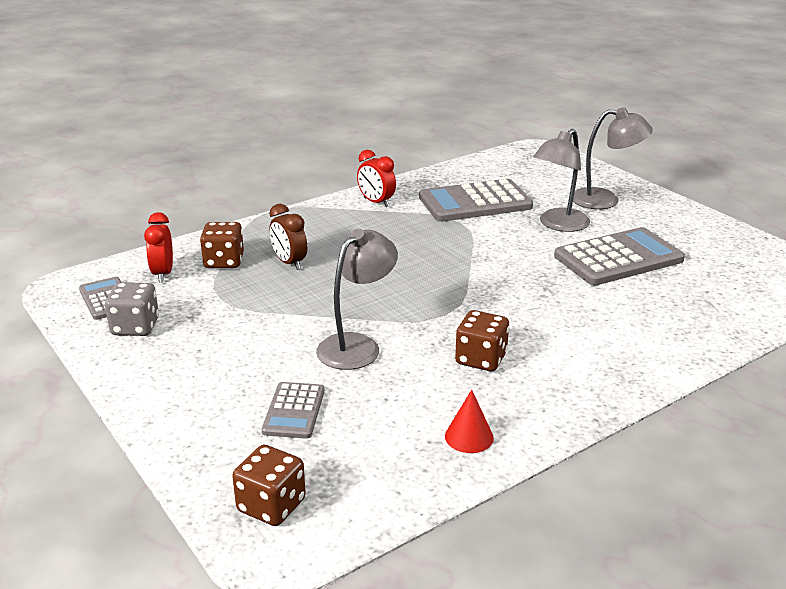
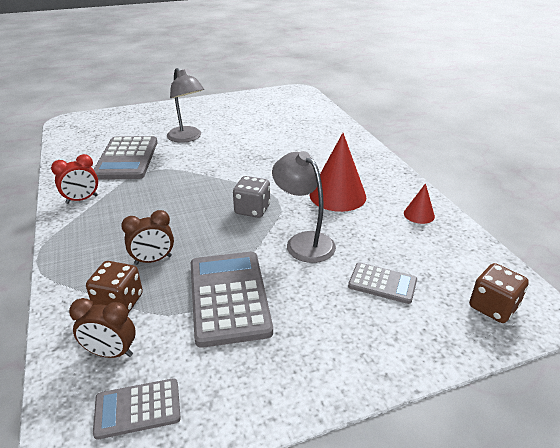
camera: 75 degrees left, 5 degrees up
(135, 327) = (214, 381): grey dice -> grey dice (252, 209)
(163, 274) = (111, 353): red clock -> brown clock
(481, 359) = (337, 195): brown dice -> red cone
(605, 200) = (168, 118): grey lamp -> none
(618, 258) = (243, 130): grey calculator -> grey calculator (229, 297)

